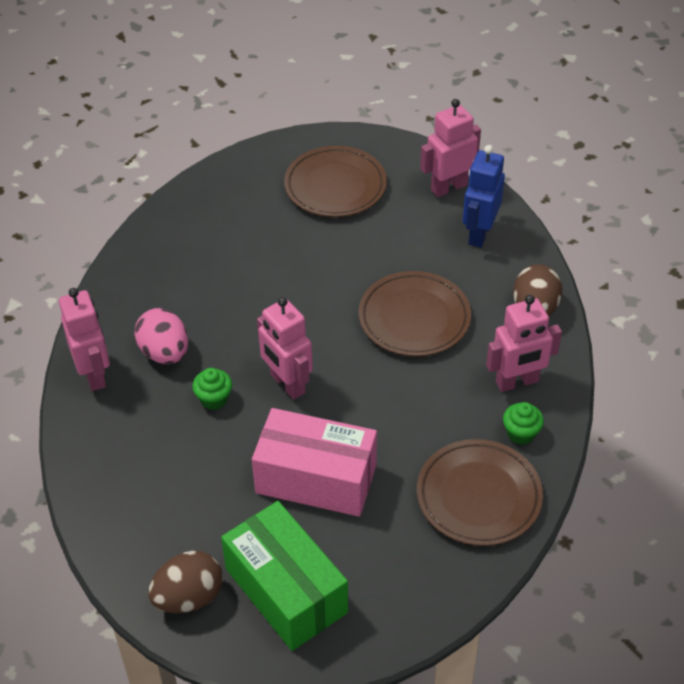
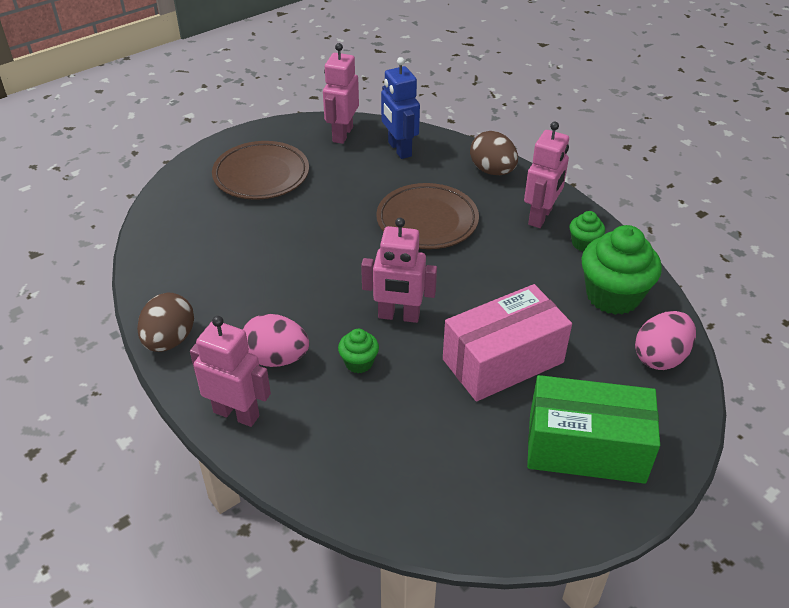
camera: 45 degrees left, 5 degrees down
(189, 597) = (530, 510): brown egg -> brown egg (169, 340)
(443, 575) = (660, 357): none -> pink egg
(478, 496) = (613, 296): brown plate -> green cupcake

